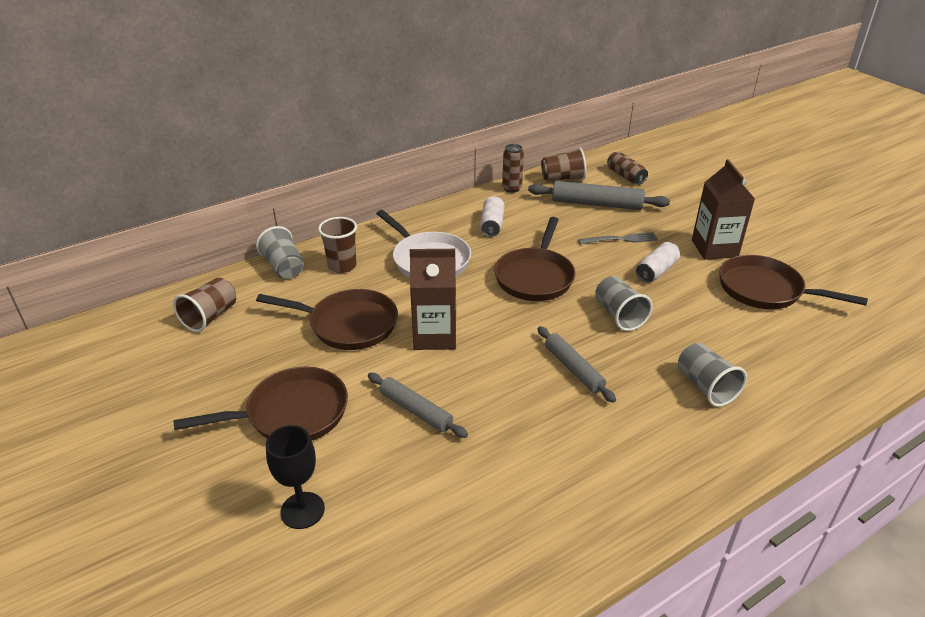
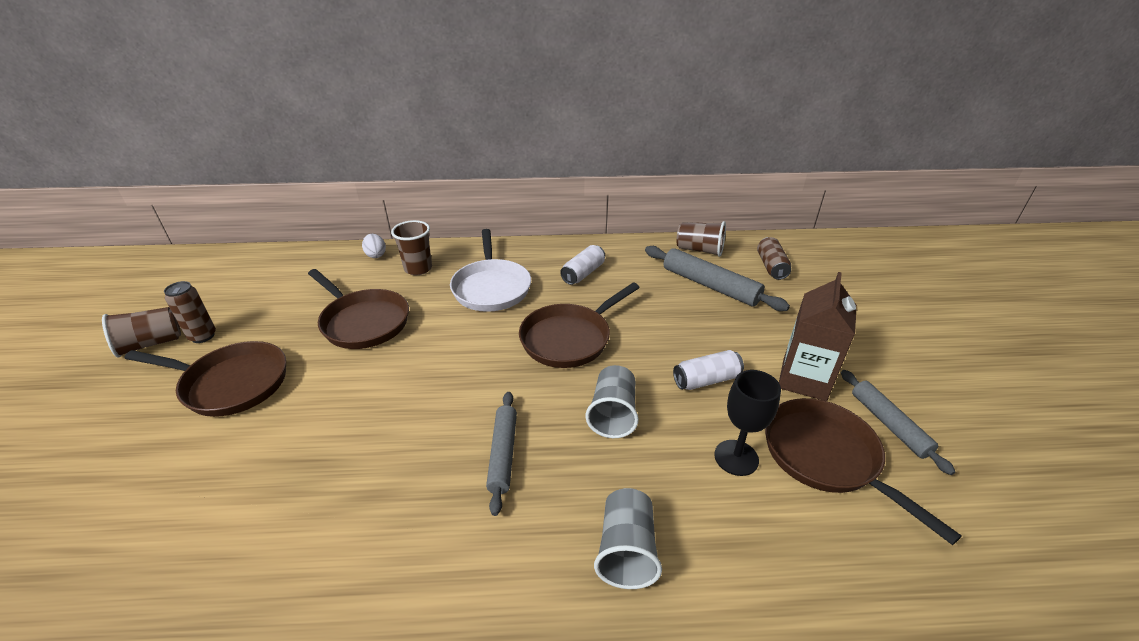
camera: 30 degrees right, 0 degrees up
(210, 316) = (281, 276): brown cup -> brown cup (151, 344)
(284, 267) = (376, 255): grey cup -> white egg
(302, 510) = (129, 480): black goblet -> black goblet (736, 457)
(416, 410) = (319, 428): grey rolling pin -> grey rolling pin (889, 424)
(435, 336) = (416, 361): brown carton -> none
(511, 188) = (638, 245): brown can -> brown can (203, 336)
(621, 239) = (700, 331): grey fork -> none

